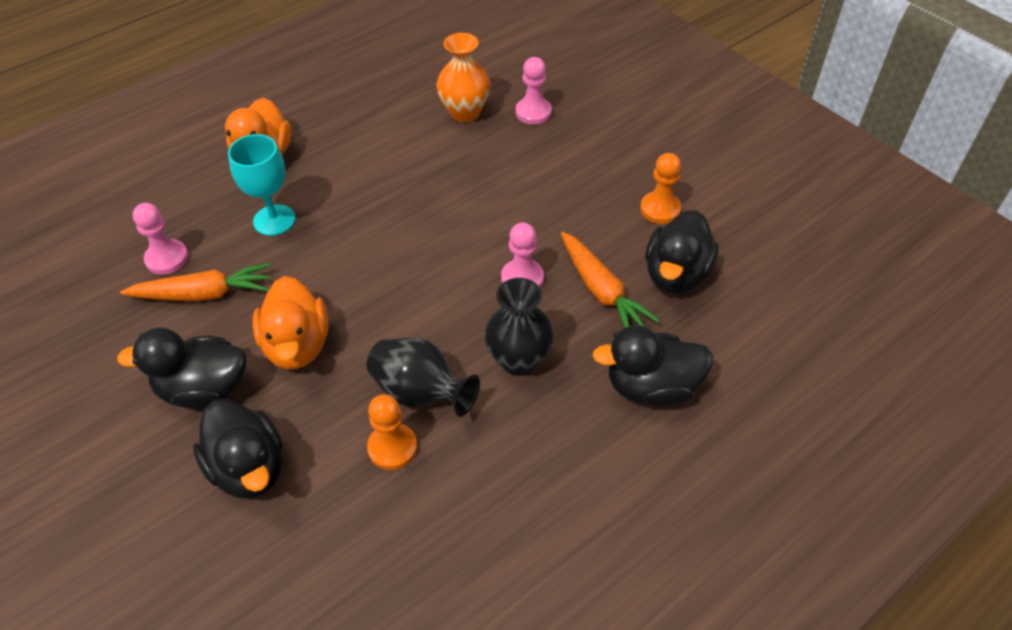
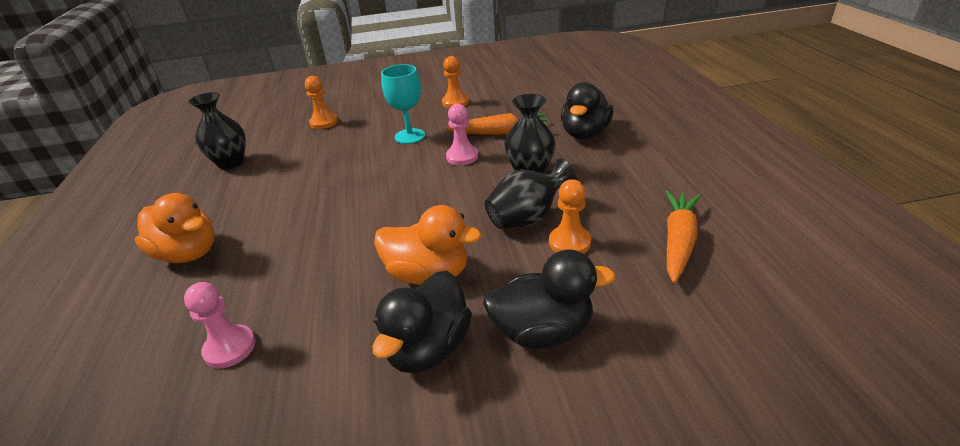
camera: 60 degrees left, 15 degrees down
(204, 294) = (309, 326): orange carrot -> orange carrot (678, 241)
(274, 220) = (272, 261): turquoise goblet -> turquoise goblet (410, 136)
(412, 91) = (231, 163): none -> black vase
(465, 113) = (286, 146): orange vase -> none
(533, 112) = (324, 122): pink pawn -> orange pawn
(676, 275) = (509, 109): black duck -> none

